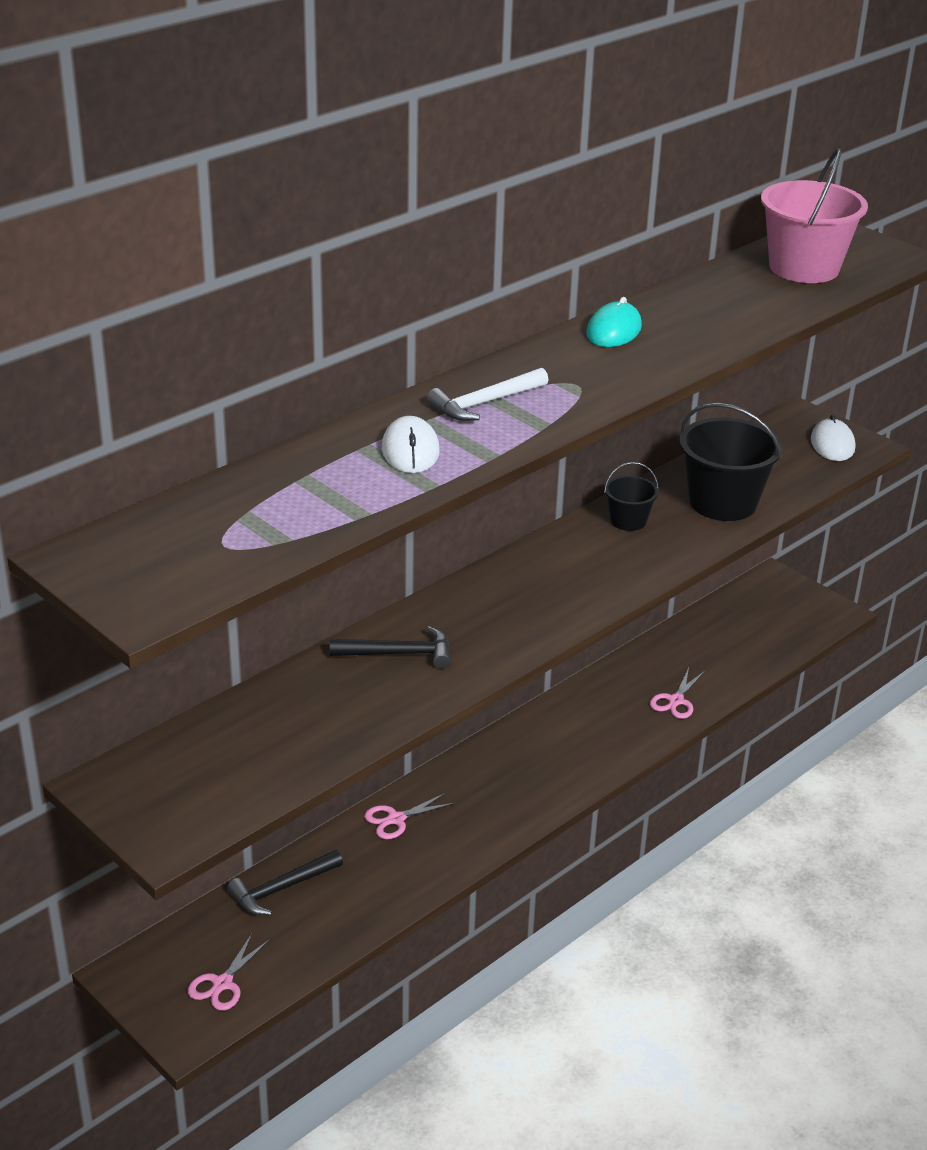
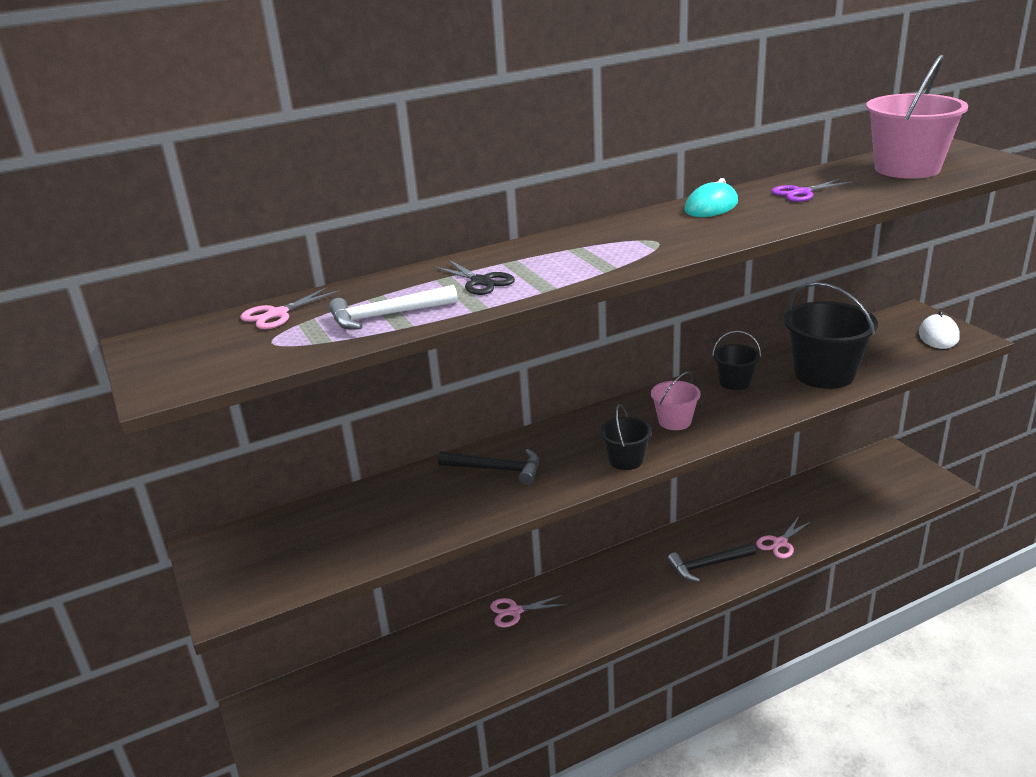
camera: 20 degrees right, 5 degrees down
(222, 984) = (323, 730): pink scissors -> pink scissors (277, 314)
(282, 889) = (403, 656): black hammer -> black hammer (708, 565)
(410, 450) = (481, 281): white mouse -> black scissors
(485, 403) = (567, 251): white hammer -> white hammer (387, 315)
(541, 627) = (626, 460): none -> black bucket
(578, 576) = (674, 421): none -> pink bucket
(704, 307) = (801, 193): none -> purple scissors

